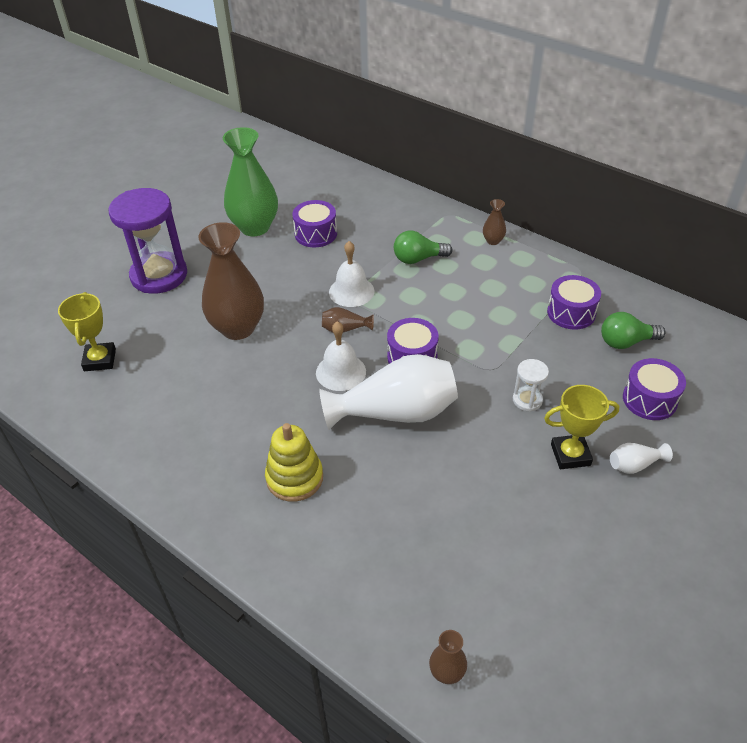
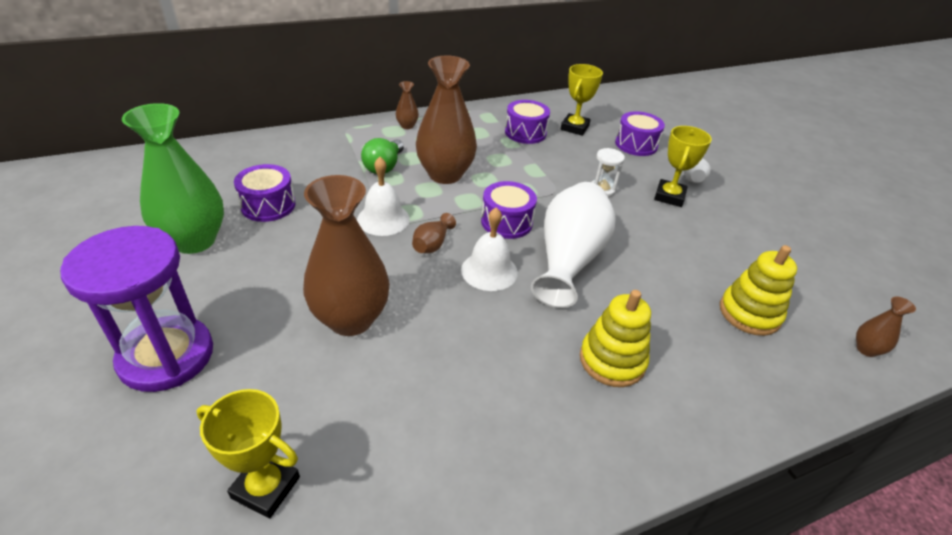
camera: 65 degrees left, 5 degrees down
(426, 561) = (749, 313): none -> yellow stacking toy
(443, 295) = (445, 174): none -> brown vase
(626, 342) = (574, 128): green light bulb -> yellow trophy

